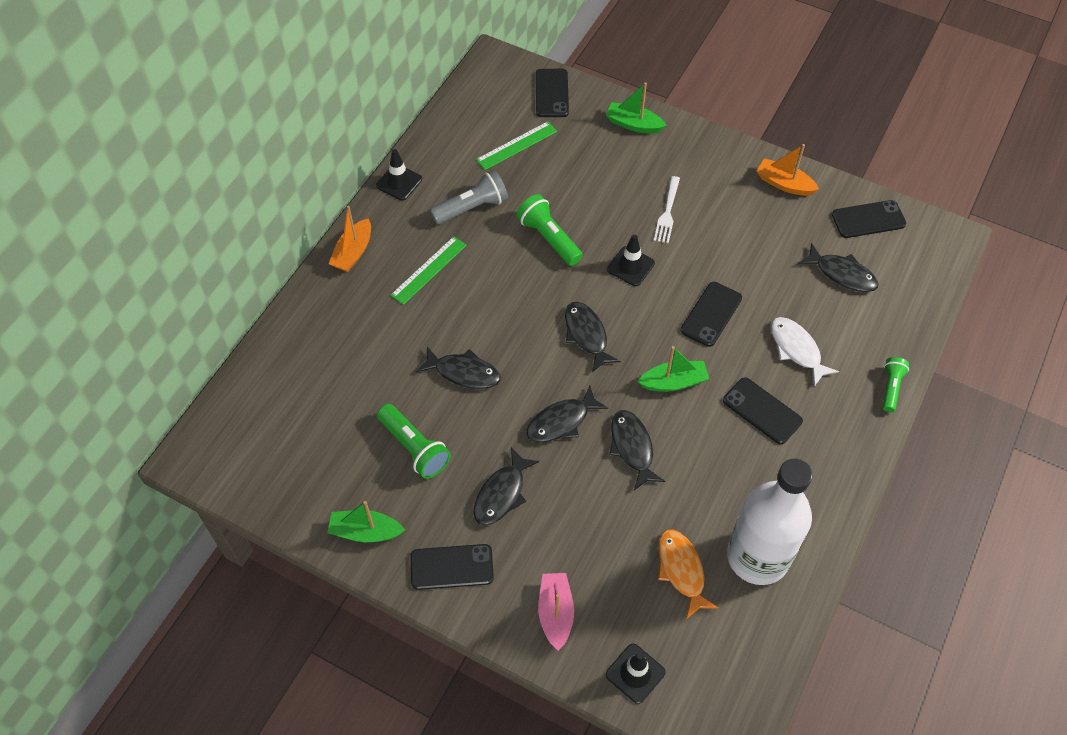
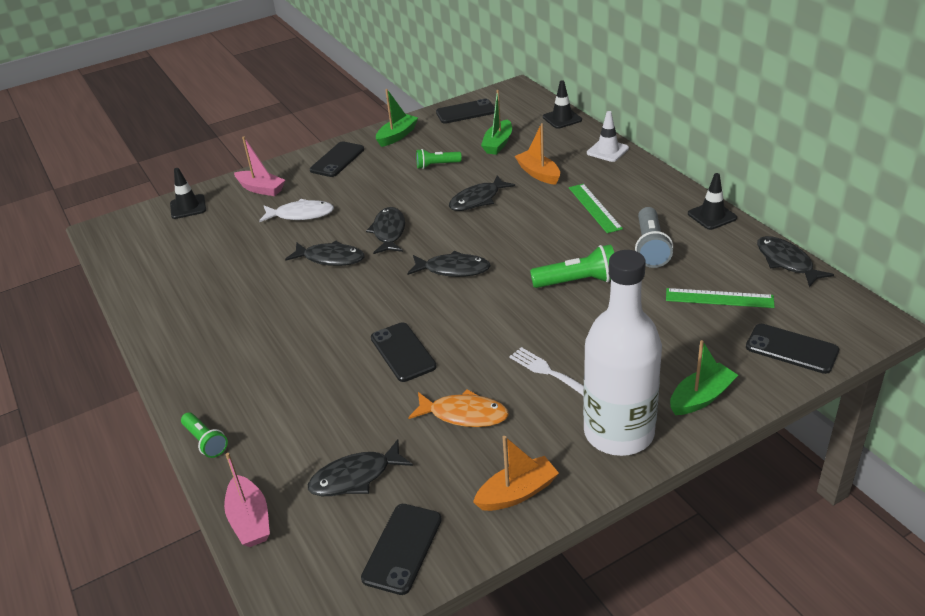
camera: 125 degrees right, 20 degrees down
(312, 300) = (607, 151): none -> white traffic cone
(353, 252) = (643, 177): orange boat -> orange boat (538, 173)
(414, 448) = (437, 165): green flashlight -> green flashlight, size x0.64
(502, 493) = (363, 191): black fish -> black fish (786, 262)
(516, 145) = (719, 298): green ruler -> green ruler turned 75 degrees counterclockwise
(630, 266) = (502, 321): black traffic cone -> black traffic cone (562, 118)
(673, 382) = (361, 301): green boat -> green boat (498, 144)
(681, 570) = (219, 248): orange fish -> orange fish (464, 414)
(757, 556) = (182, 287): white bottle -> white bottle (618, 433)
(762, 411) = (281, 341): black phone -> black phone (465, 112)
(797, 349) = (311, 394): white fish -> white fish (301, 215)
(920, 311) = (250, 520): none -> pink boat

